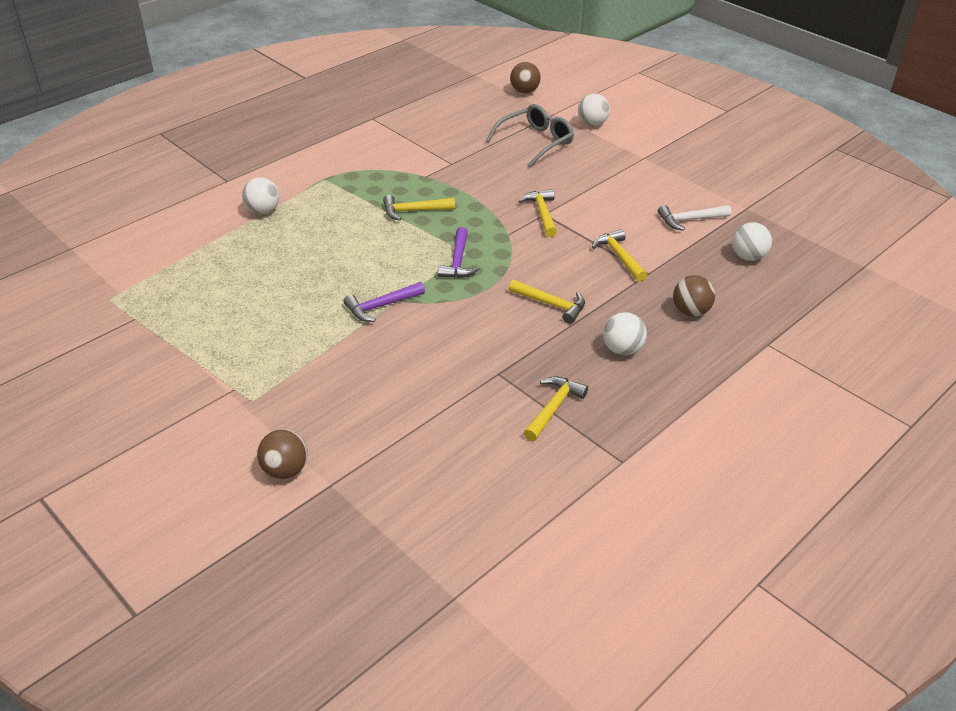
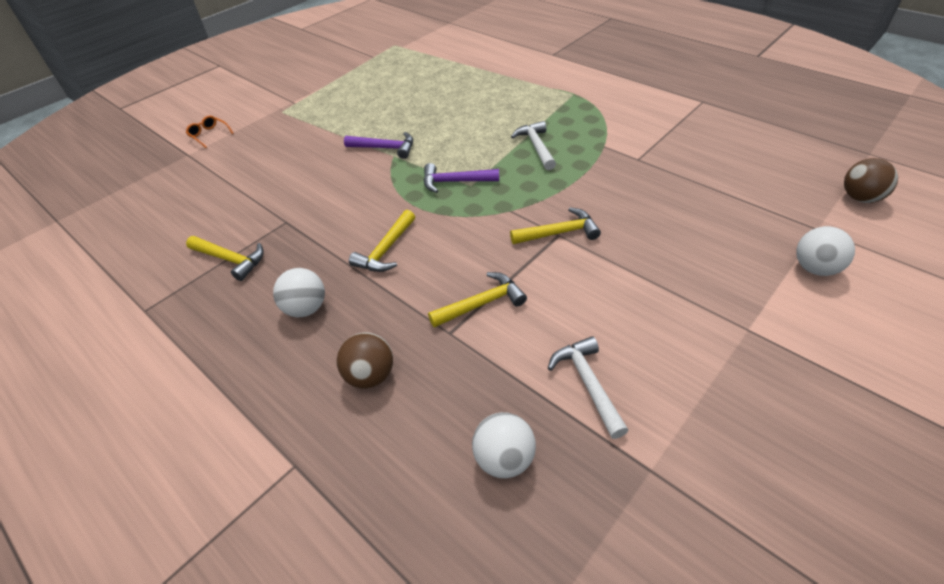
camera: 90 degrees right, 5 degrees up
(263, 211) = (513, 76): white ball -> none
(285, 470) = (209, 135): brown ball -> orange glasses
(381, 306) = (385, 148): purple hammer -> purple hammer turned 135 degrees clockwise
(413, 211) = (536, 147): yellow hammer -> white hammer
(535, 142) = (726, 217): grey glasses -> none

